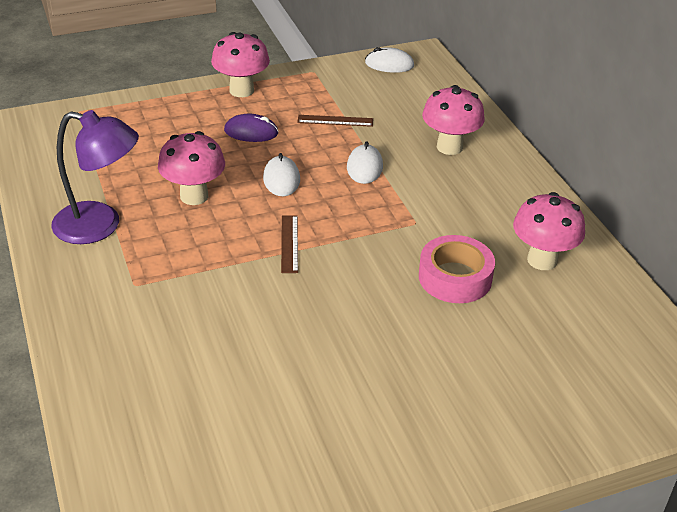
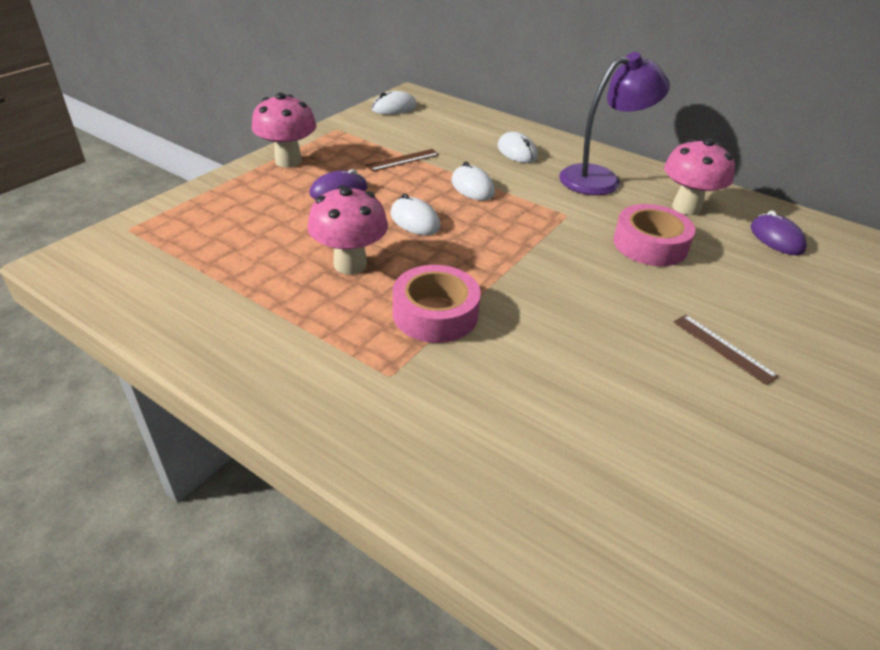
camera: 35 degrees left, 0 degrees up
(100, 226) = (281, 331): purple lamp -> purple lamp (600, 179)
(211, 257) = (435, 313): none -> pink tape
(289, 243) = (490, 271): brown ruler -> brown ruler (723, 348)
(449, 147) = (517, 152): pink mushroom -> white mouse
(591, 323) = (776, 238): none -> purple mouse

